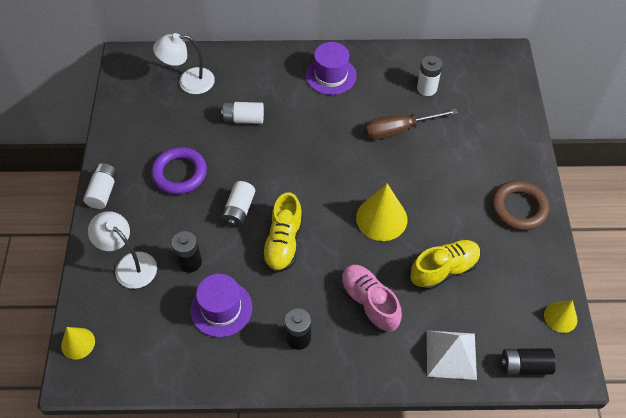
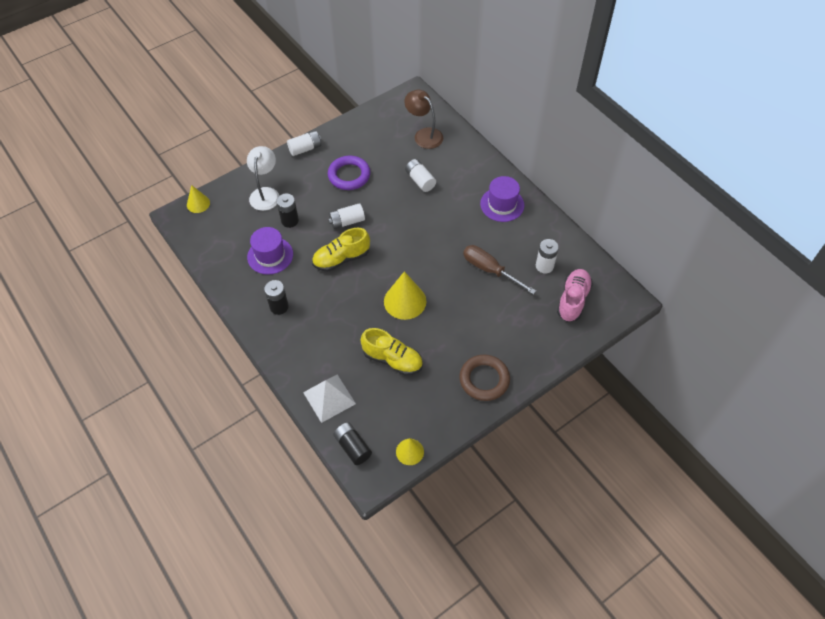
camera: 55 degrees right, 0 degrees up
(188, 82) = (424, 135): white lamp -> brown lamp
(369, 303) = (333, 330): pink shoe -> pink shoe (573, 300)

